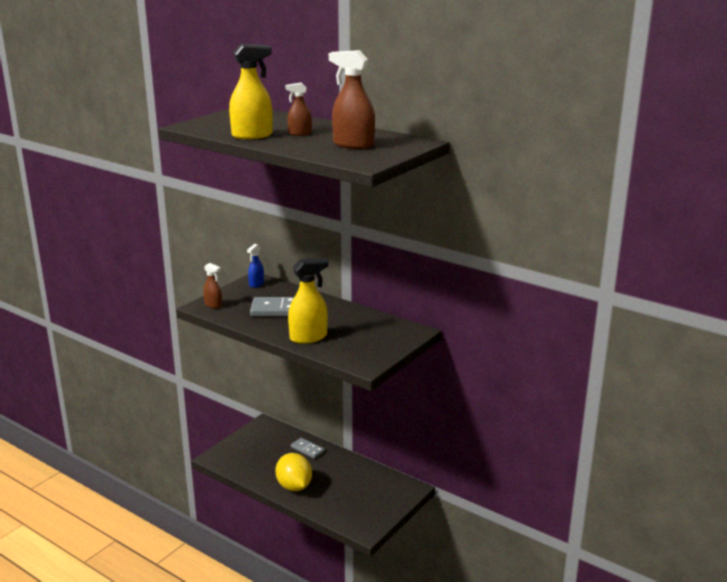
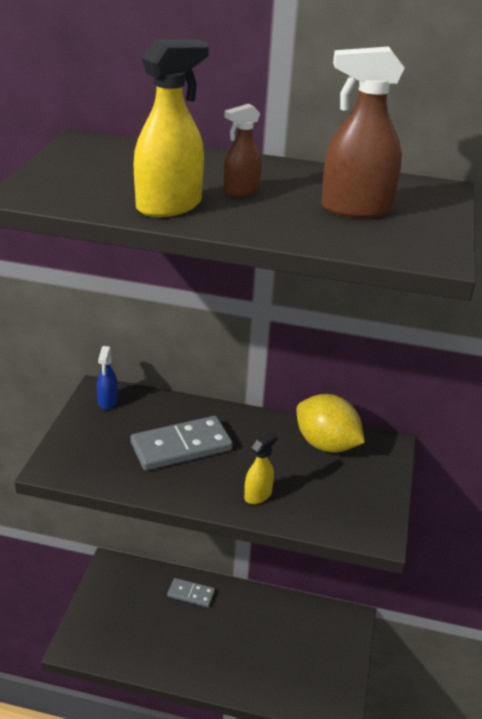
camera: 25 degrees left, 10 degrees up
(213, 305) = (71, 460): brown spray bottle -> none
(294, 486) = (208, 664): yellow lemon -> yellow lemon (326, 444)
(308, 337) = (258, 495): yellow spray bottle -> yellow spray bottle, size x0.57

